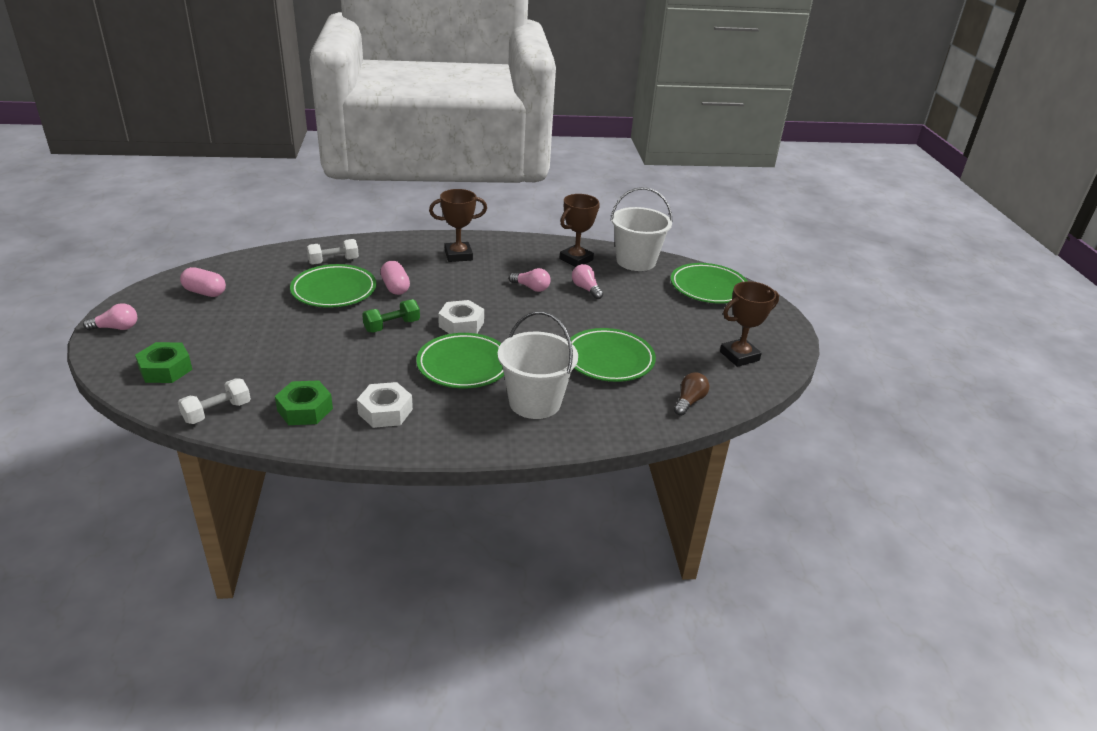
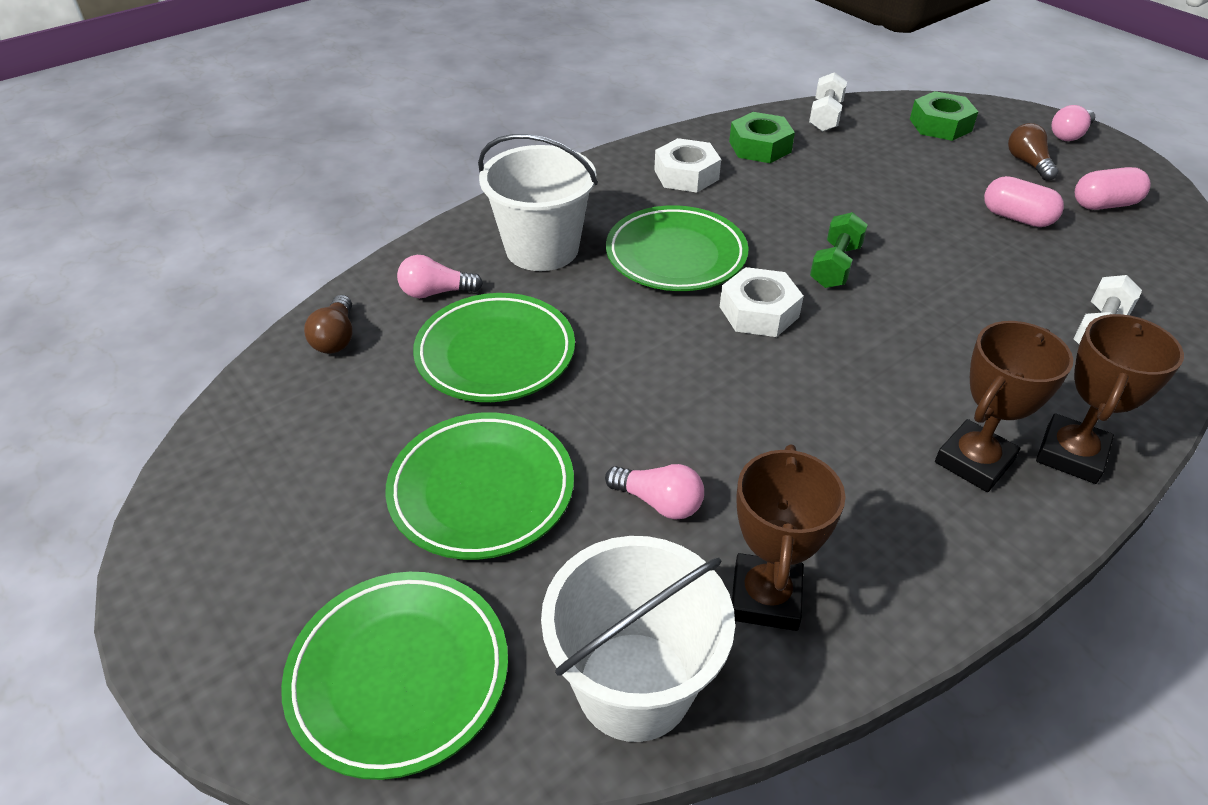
camera: 150 degrees right, 10 degrees up
(183, 325) = (1028, 163): none -> brown light bulb
(334, 291) = (993, 281): green plate -> green plate (482, 490)
(395, 287) = (937, 329): pink capsule -> pink capsule (1016, 218)
(531, 288) = (753, 446): pink light bulb -> pink light bulb (436, 292)
(739, 356) = (273, 471): brown trophy -> brown trophy (1071, 454)

